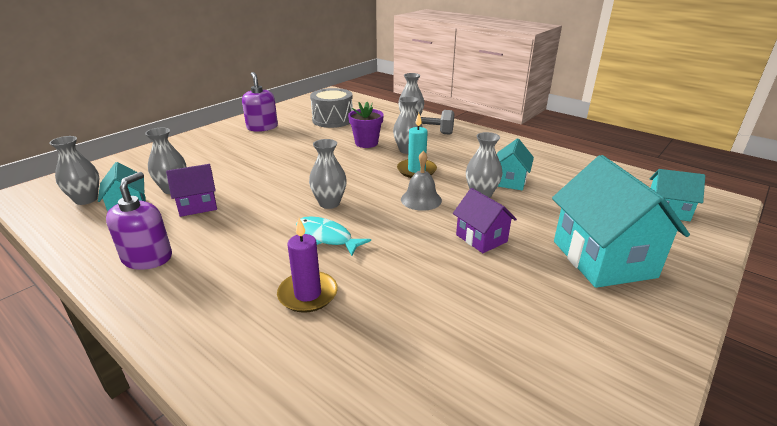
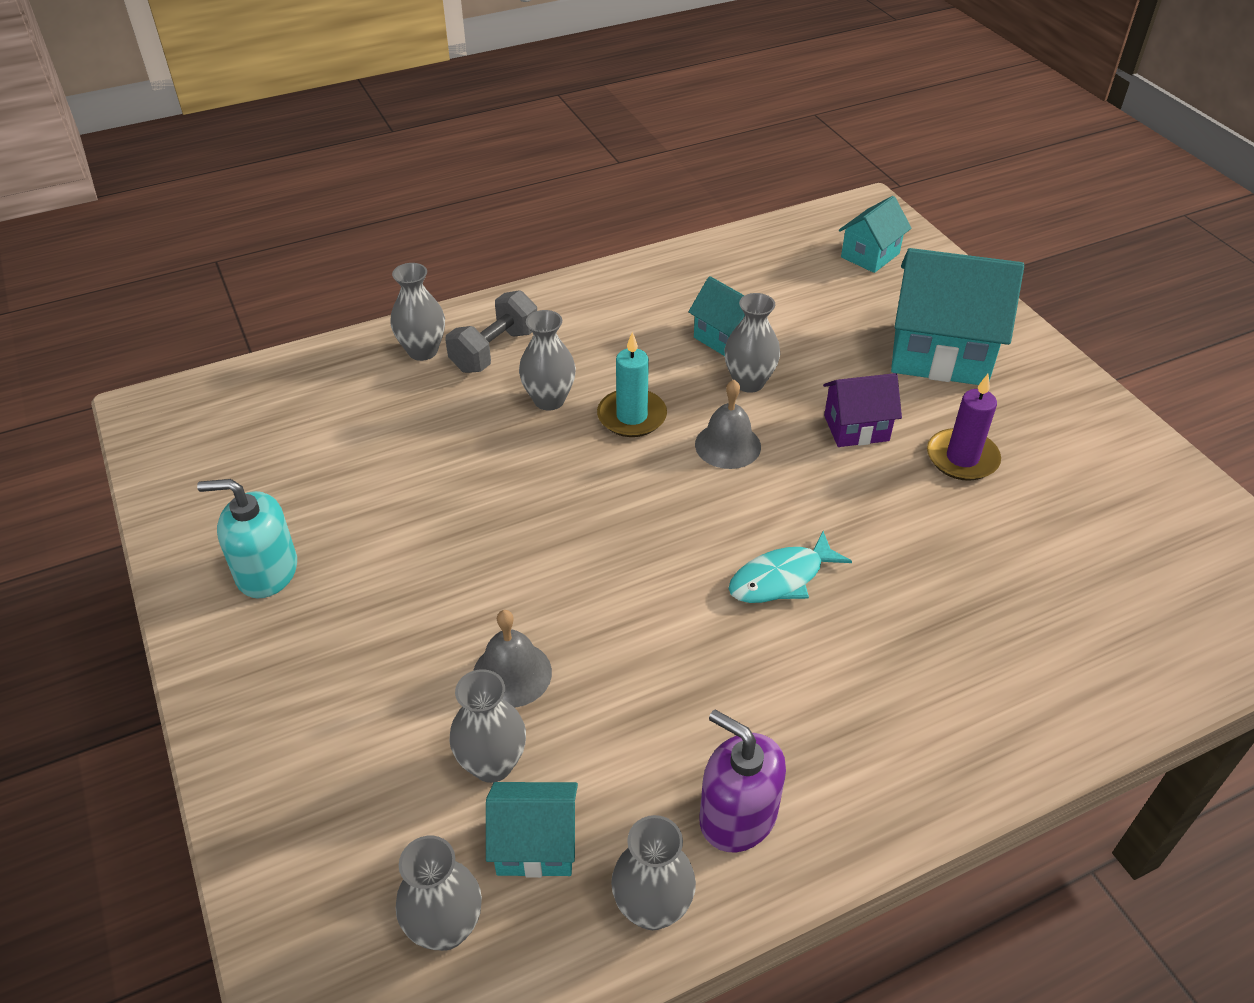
camera: 65 degrees left, 15 degrees up
(197, 206) = (588, 729): purple house -> none
(226, 181) = (512, 674): none -> grey bell
(262, 127) = (267, 571): purple soap dispenser -> turquoise soap dispenser
(308, 294) = (910, 631): purple candle -> purple candle (962, 458)
(329, 203) = (681, 549): grey vase -> grey vase (652, 908)
(333, 120) = (323, 452): grey drum -> none
(366, 143) = (480, 439): purple flower pot -> none

